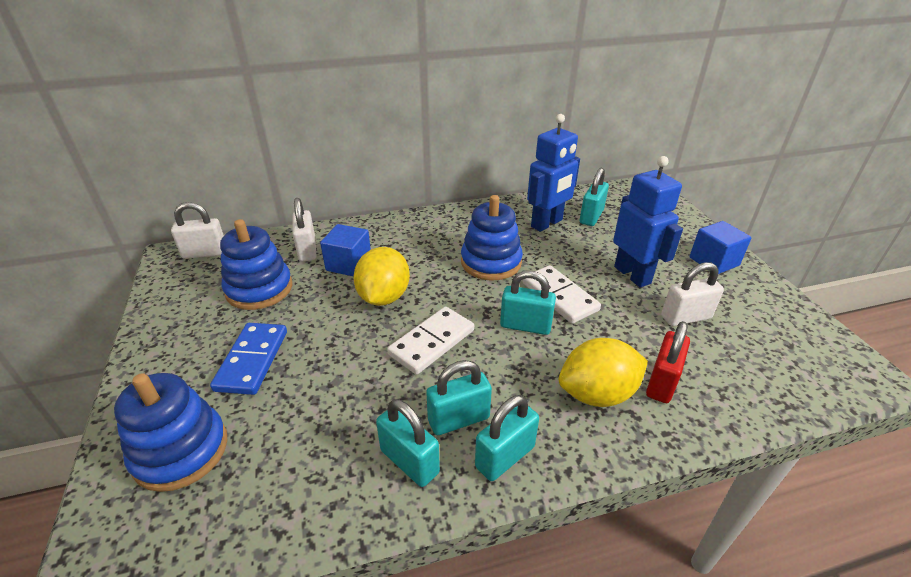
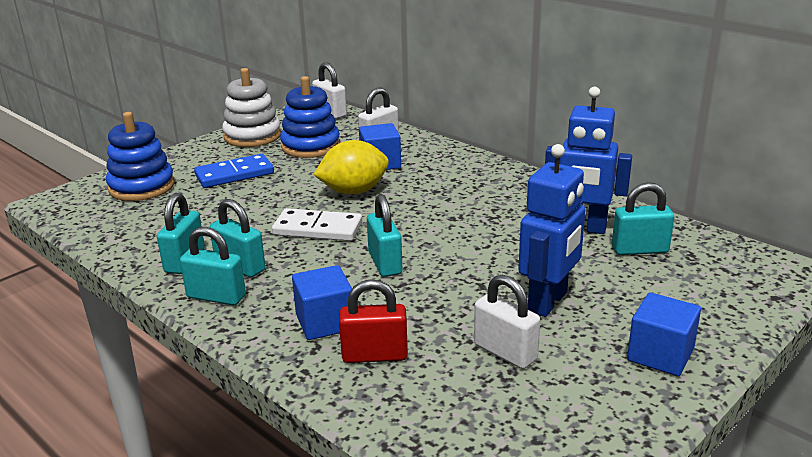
camera: 60 degrees right, 10 degrees down
(177, 318) = (252, 136): none -> white stacking toy
(491, 262) = (465, 219): blue stacking toy -> none
(559, 296) = (451, 269): white domino -> none
(597, 394) = (325, 322): yellow lemon -> blue cube

